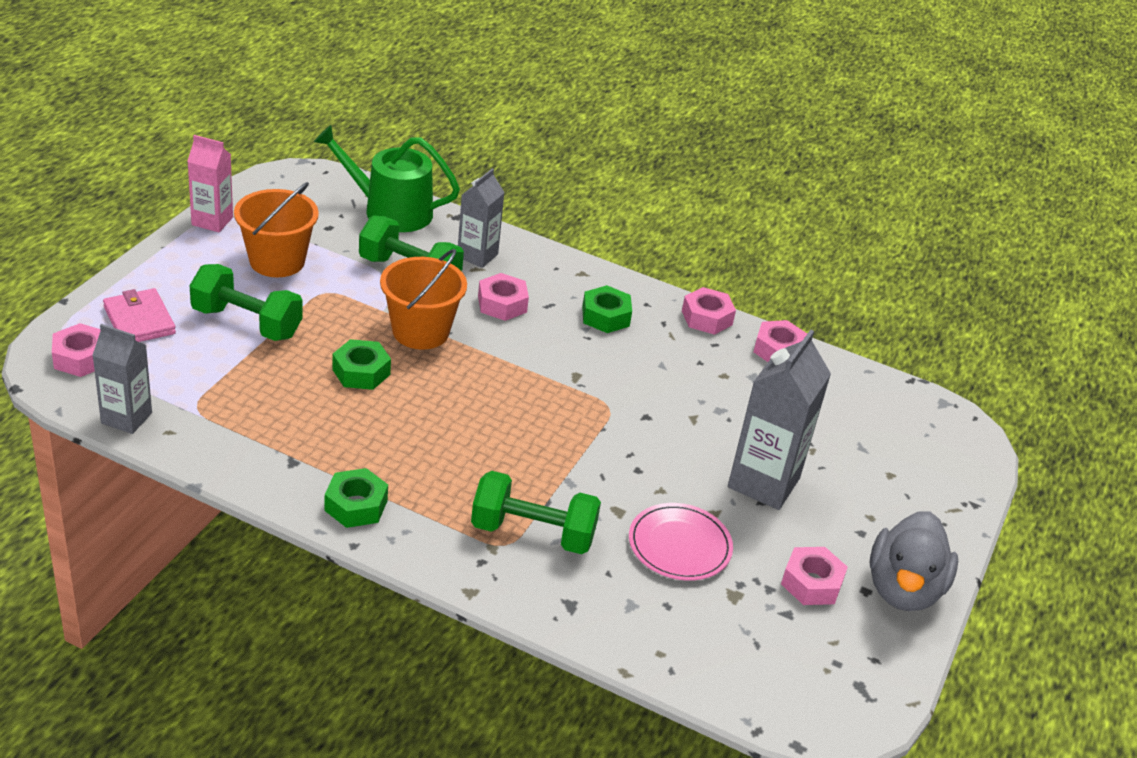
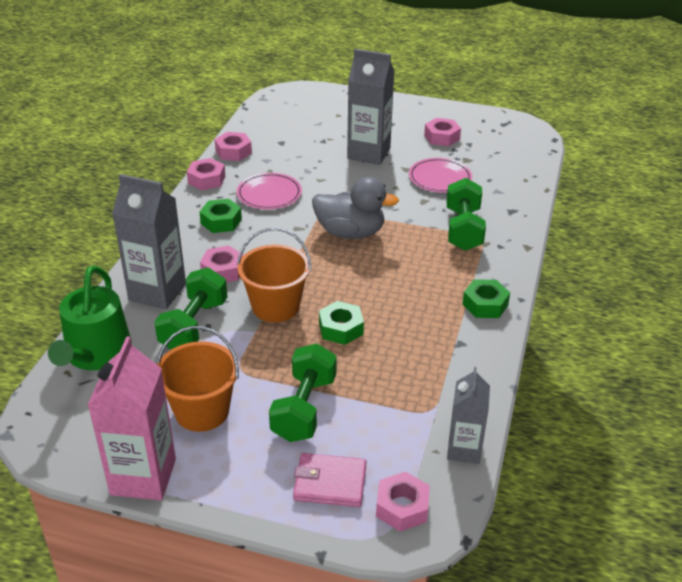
camera: 95 degrees left, 0 degrees up
(139, 320) = (330, 483): pink wallet -> pink wallet turned 45 degrees clockwise
(212, 221) = (143, 477): pink carton -> pink carton, size x1.60
(477, 255) = (157, 292): grey carton -> grey carton, size x1.60
(662, 365) = (269, 194): none -> pink plate
(903, 589) = (428, 112): grey duck -> grey duck (350, 233)

